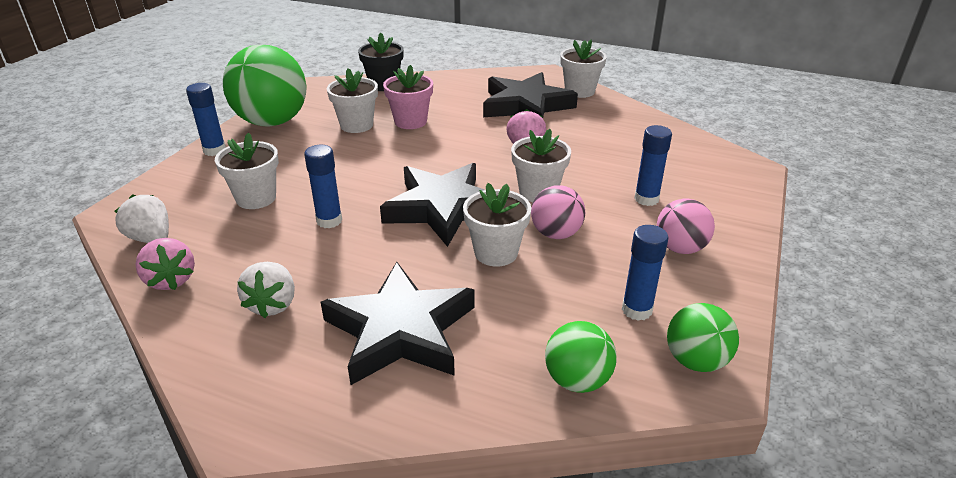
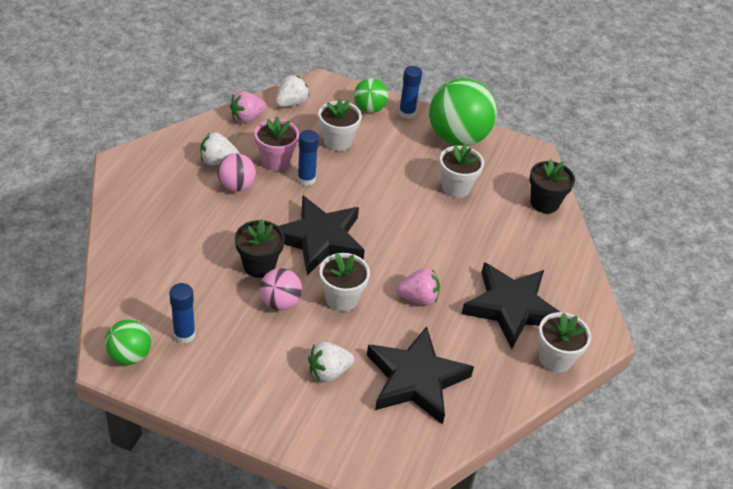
camera: 85 degrees right, 10 degrees up
(401, 330) = (185, 216): black star -> black star (416, 379)
(410, 122) = (466, 221): pink flower pot -> pink flower pot (276, 161)
(496, 253) = (259, 265): white flower pot -> black flower pot
(577, 380) = (126, 293): green ball -> green ball (369, 109)
(646, 199) = (328, 372): blue glue stick -> white strawberry
(680, 248) = (254, 378): pink ball -> pink ball (236, 186)

